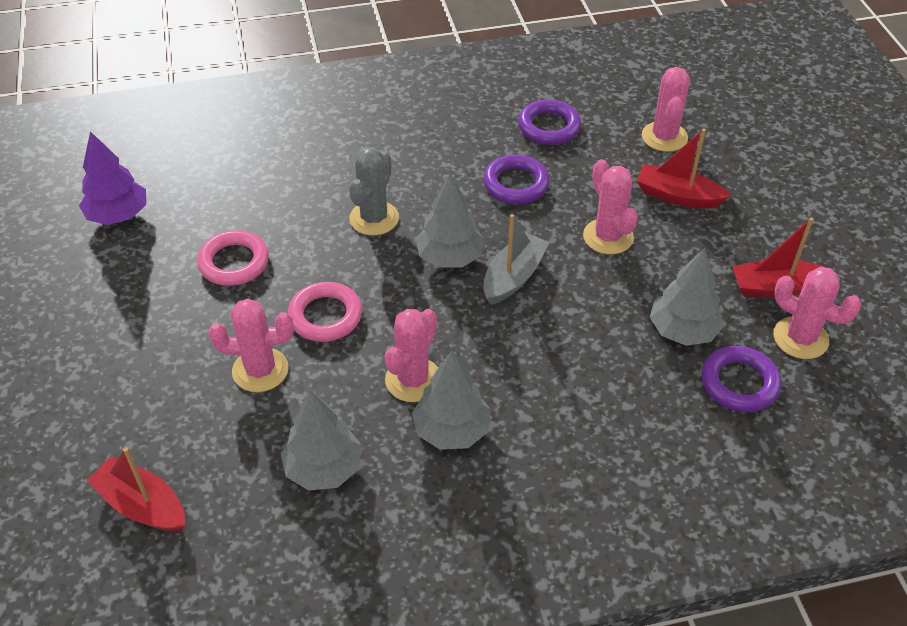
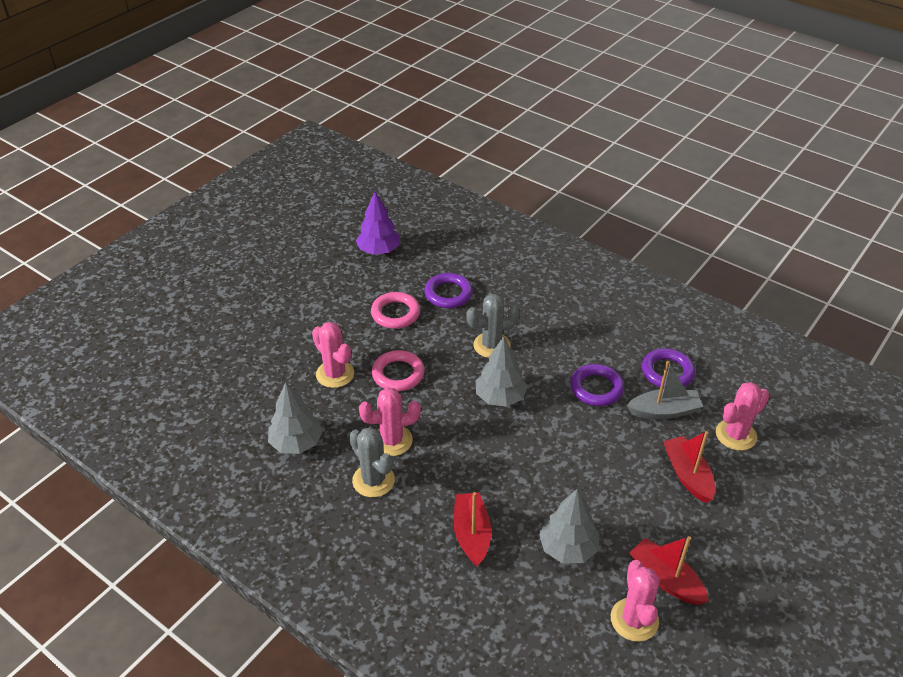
camera: 50 degrees right, 5 degrees down
(142, 505) = (212, 389): red boat -> red boat (471, 534)
(451, 430) = (373, 480): grey tree -> grey cactus
(513, 277) = (518, 435): grey boat -> grey boat (664, 411)
(608, 237) = (605, 460): pink cactus -> none
(739, 383) = (555, 605): purple ring -> purple ring (448, 294)

